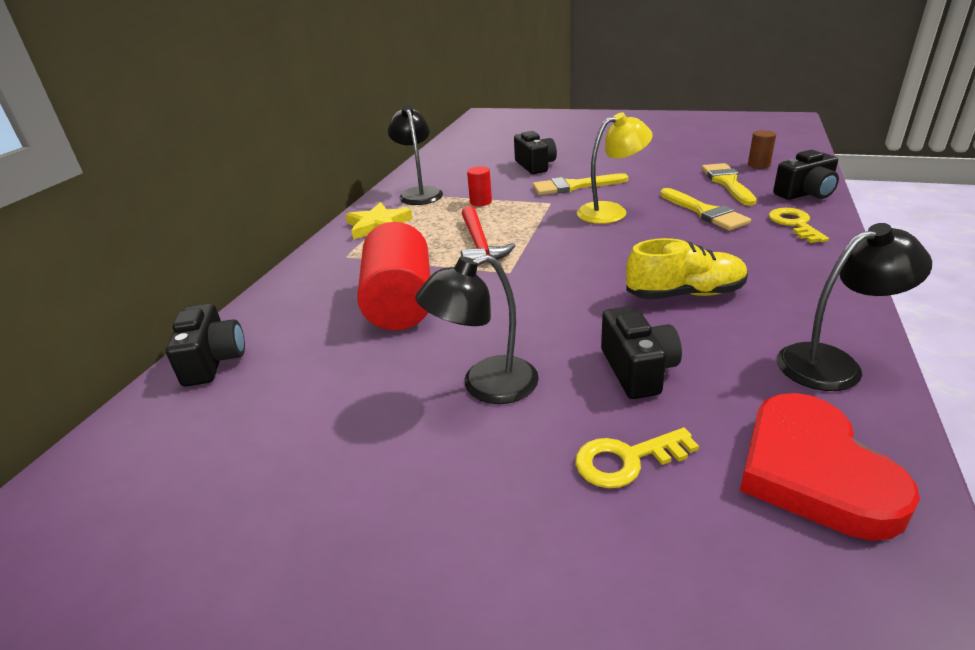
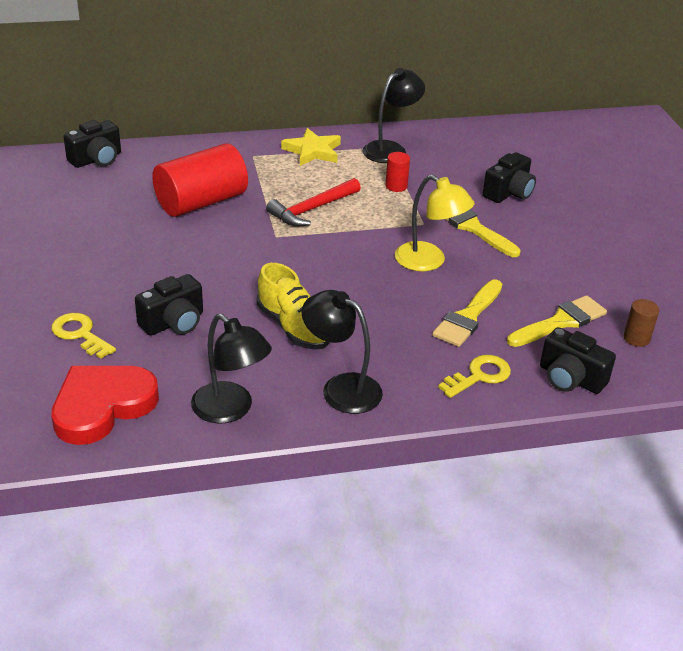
camera: 55 degrees right, 5 degrees up
(485, 386) = (124, 265): black lamp -> black lamp (341, 388)

